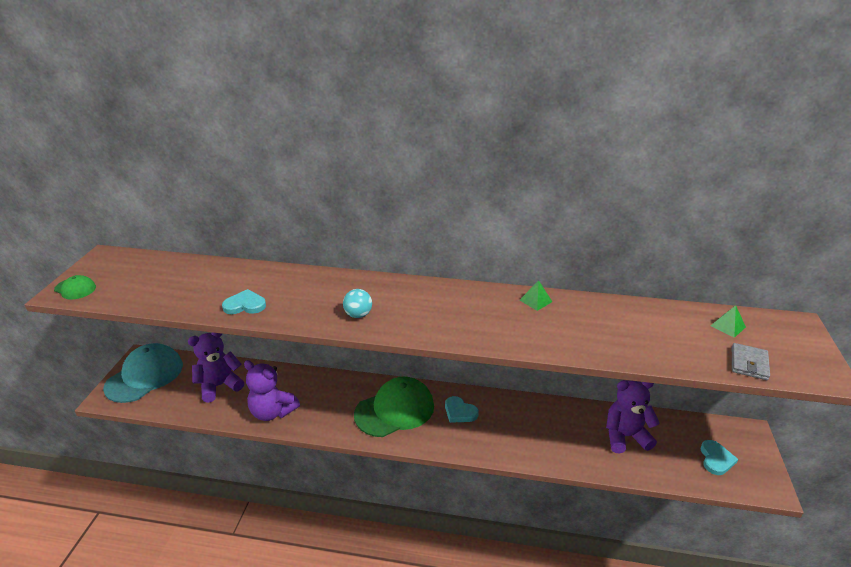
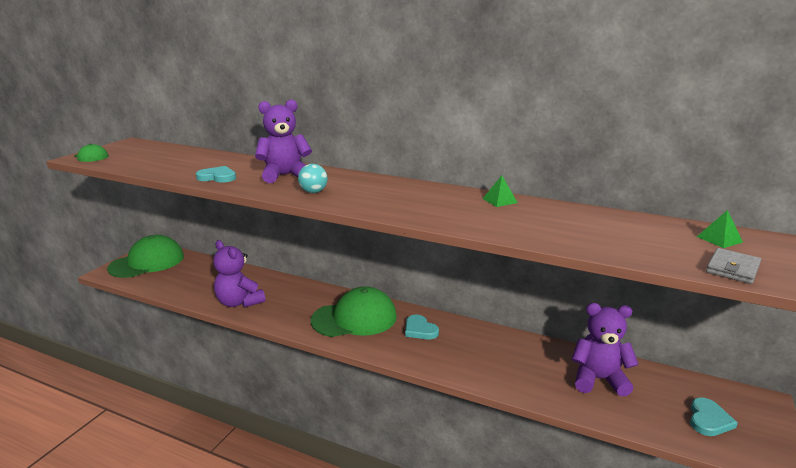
camera: 15 degrees right, 10 degrees down
(144, 376) = (147, 262): turquoise cap -> green cap
(219, 386) = (204, 277): purple teddy bear -> purple teddy bear (285, 175)

